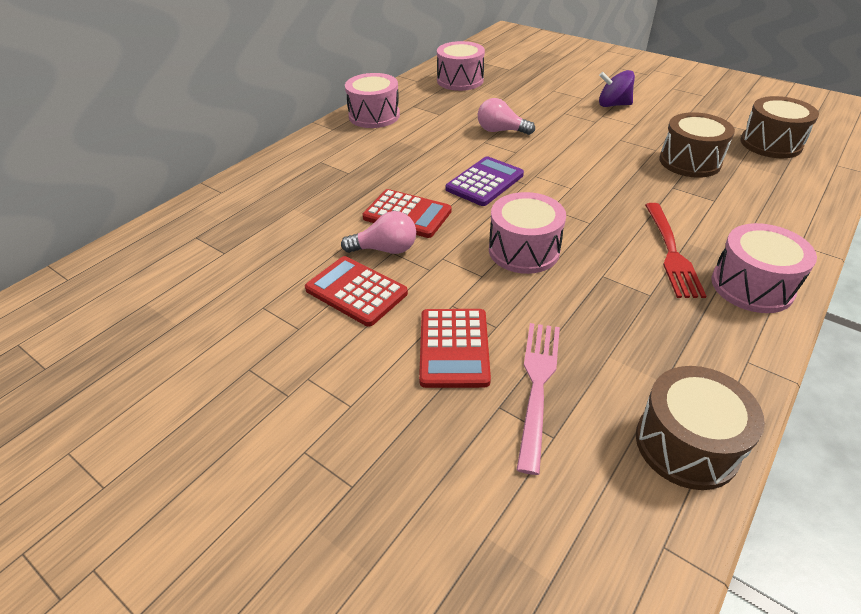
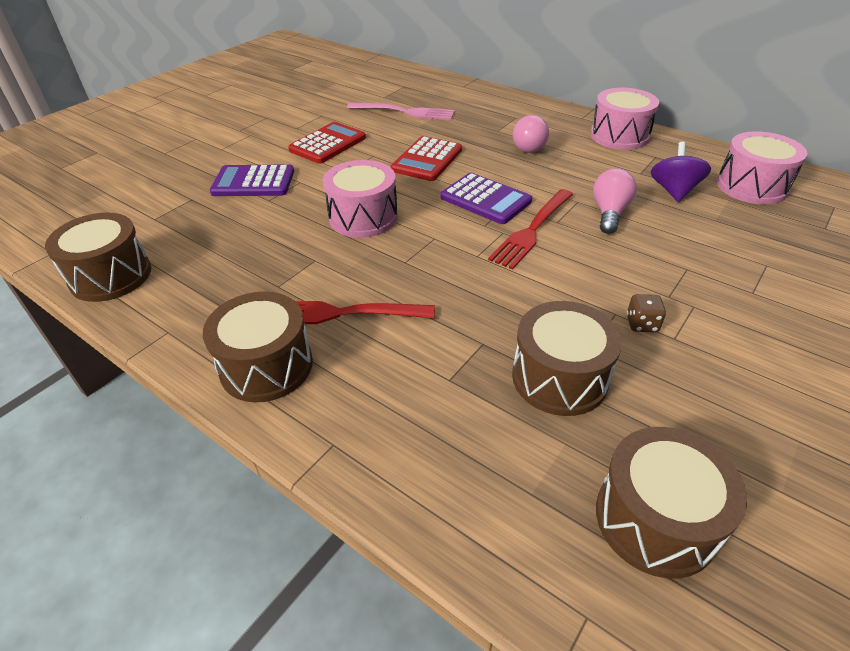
camera: 90 degrees right, 0 degrees up
(385, 249) = (377, 152): pink light bulb -> pink light bulb (527, 146)
(454, 348) = (253, 182): red calculator -> purple calculator
(529, 162) = (532, 230): none -> red fork
(537, 385) = (201, 215): pink fork -> pink fork (404, 112)
(613, 105) = (741, 323): purple spinning top -> purple spinning top (673, 191)
(627, 132) = (642, 324): none -> brown dice
(752, 286) = (266, 366): pink drum -> brown drum

